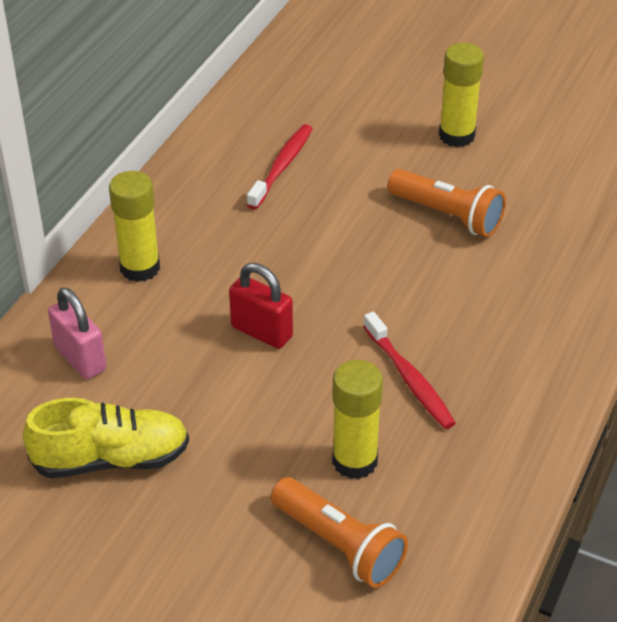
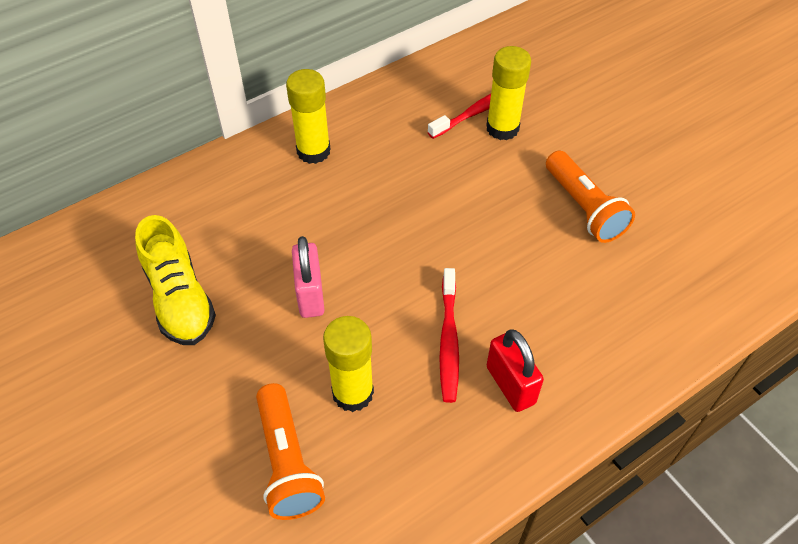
camera: 30 degrees right, 10 degrees up
(80, 358) = (219, 206): pink padlock -> pink padlock (310, 295)
(111, 459) = (180, 299): yellow shoe -> yellow shoe turned 45 degrees clockwise
(261, 332) = (363, 244): red padlock -> red padlock (510, 385)
(456, 136) = (642, 140): yellow glue stick -> yellow glue stick (502, 128)

